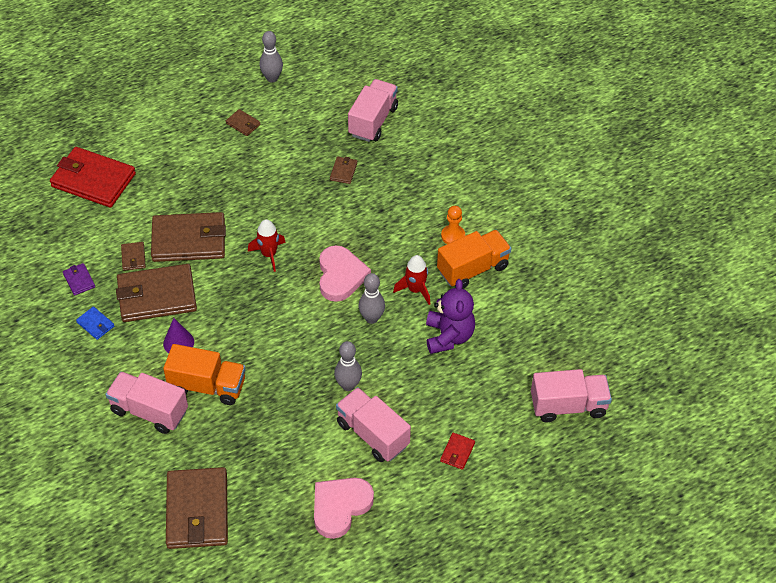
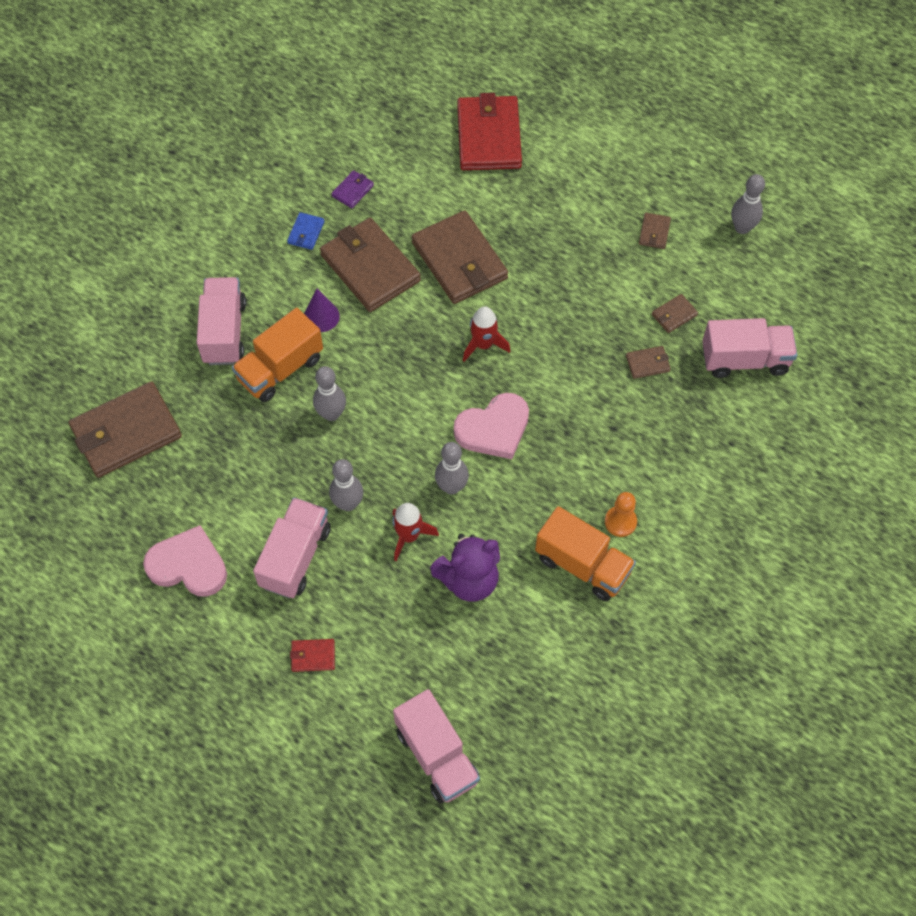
camera: 65 degrees right, 10 degrees up
(133, 257) = (408, 222): brown wallet -> brown wallet (674, 315)
(207, 386) = (280, 369): orange truck -> orange truck turned 60 degrees clockwise
(267, 367) = (331, 414): none -> grey bowling pin
(415, 290) = (517, 515): red rocket -> red rocket (409, 536)

